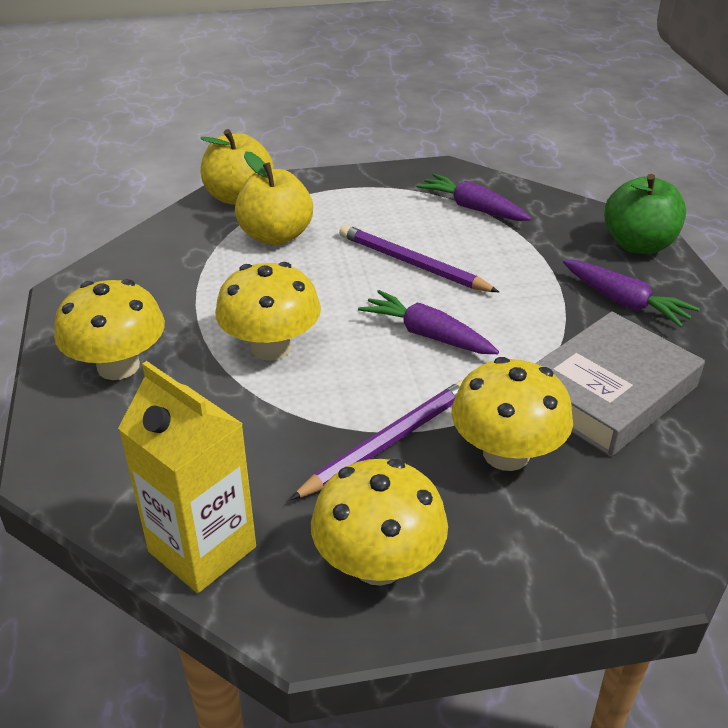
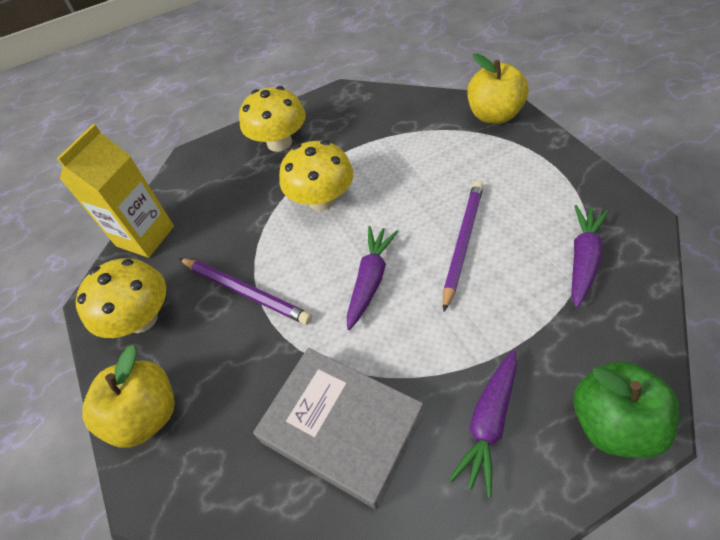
camera: 80 degrees right, 15 degrees up
(276, 236) = (453, 153): yellow apple -> yellow apple (147, 414)
(506, 454) = (249, 365): yellow mushroom -> none

